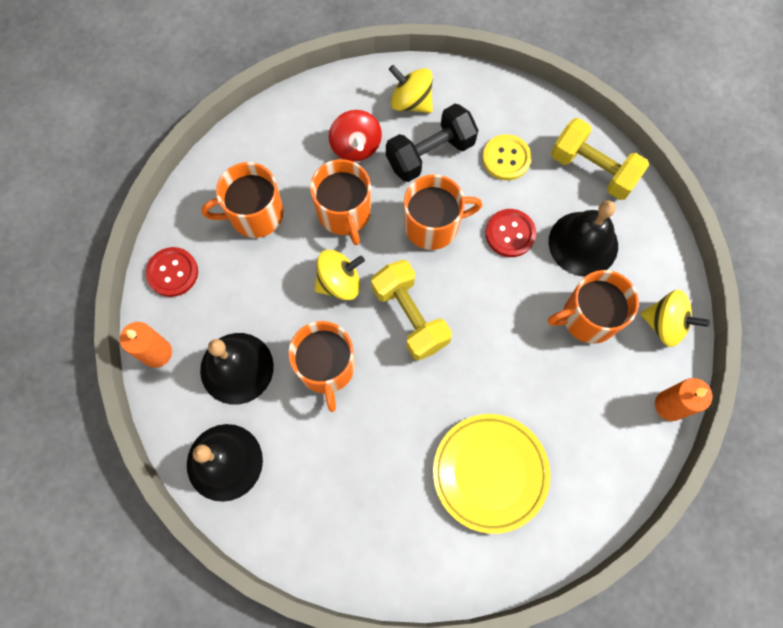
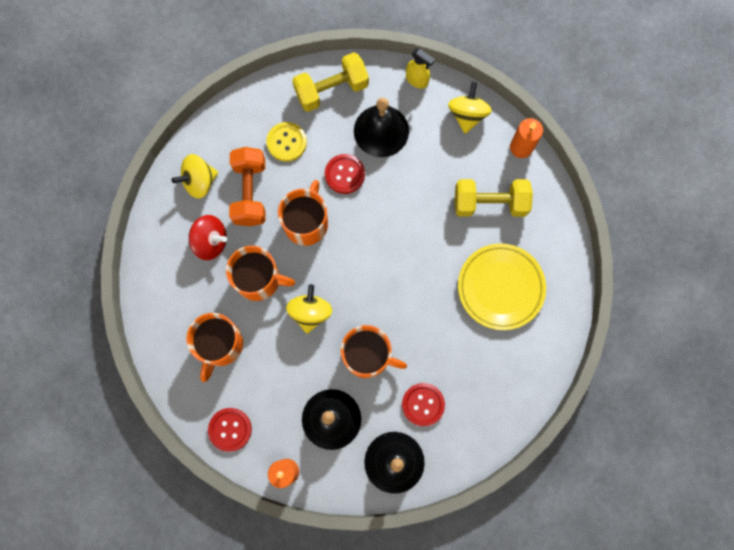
camera: 60 degrees left, 5 degrees up
(305, 458) = (423, 404): none -> red button
(410, 316) = (364, 278): yellow dumbbell -> yellow dumbbell (490, 203)
(430, 154) = (250, 192): black dumbbell -> orange dumbbell
(588, 317) = (434, 160): orange mug -> none
(665, 324) = (467, 115): yellow spinning top -> yellow spinning top turned 45 degrees counterclockwise
(666, 249) = (417, 80): none -> yellow spray bottle

